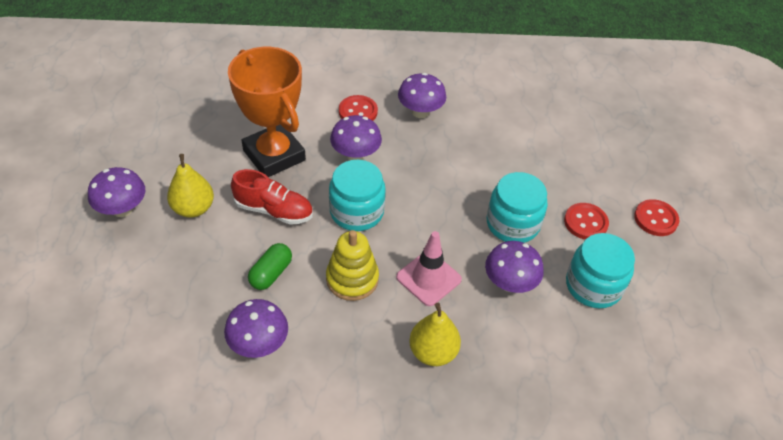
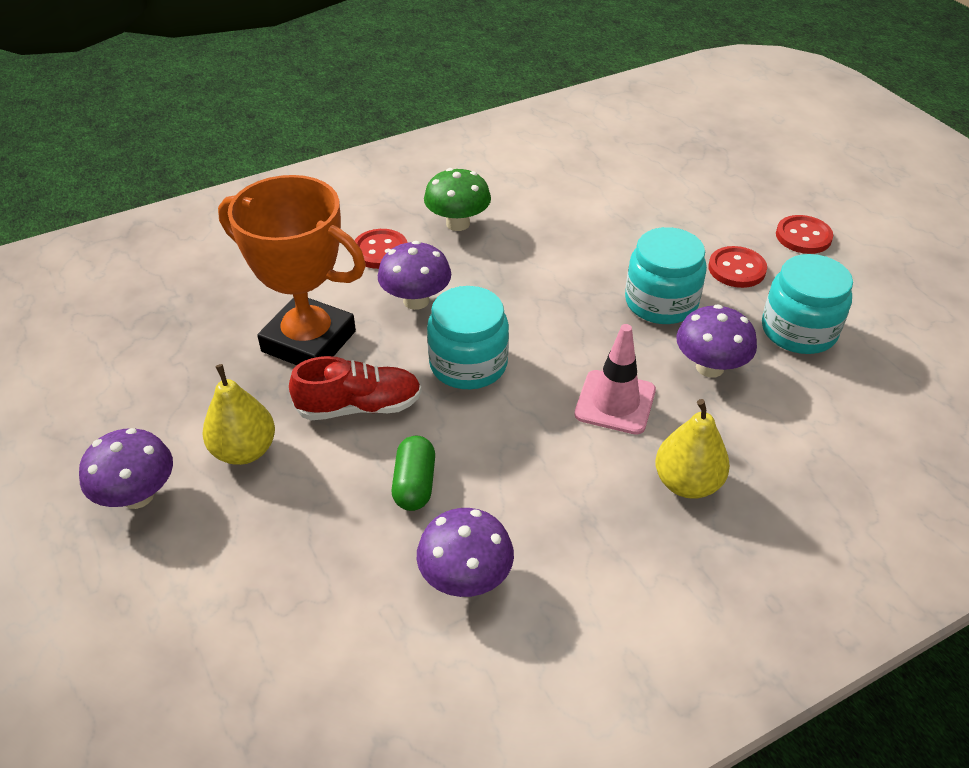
camera: 25 degrees left, 5 degrees down
(352, 279) = (524, 444): yellow stacking toy -> none
(420, 112) = (458, 223): purple mushroom -> green mushroom

